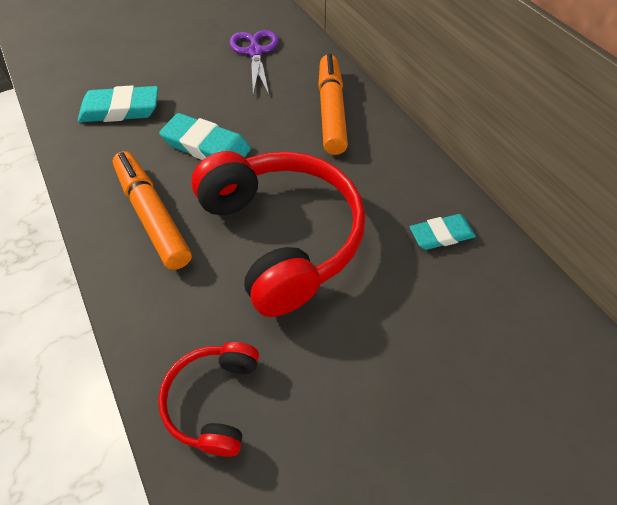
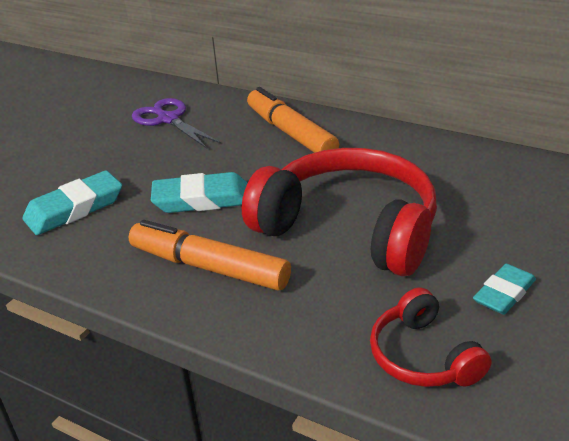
camera: 30 degrees left, 20 degrees down
(441, 235) = (473, 172): turquoise eraser -> turquoise eraser (504, 293)

